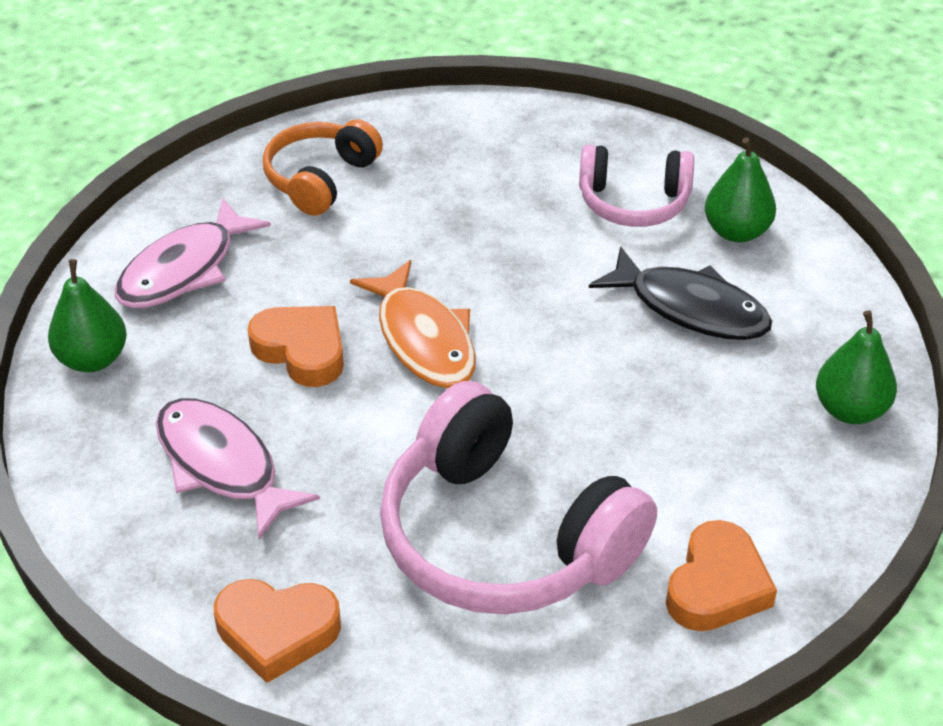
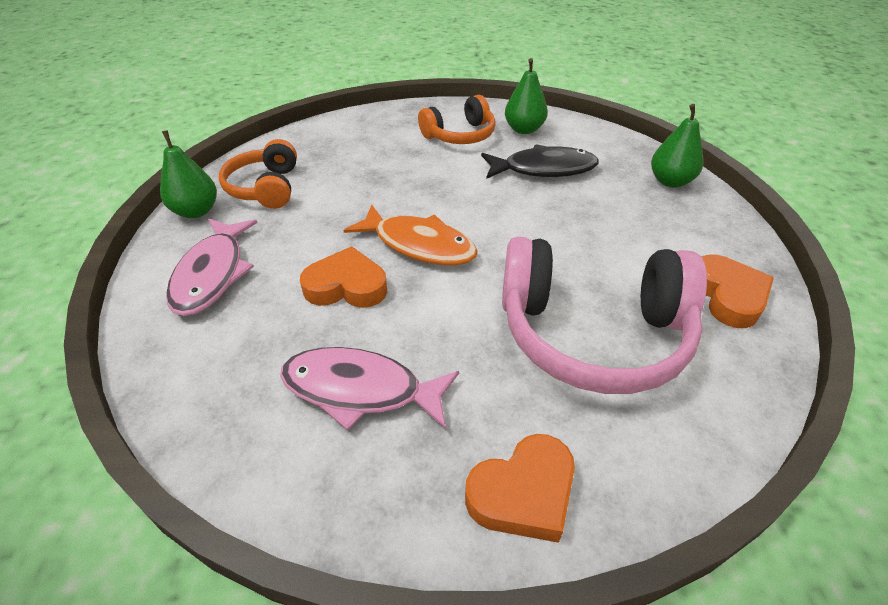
camera: 35 degrees left, 0 degrees up
(93, 359) = (185, 366): green pear -> green pear (196, 211)
(633, 202) = (460, 135): pink headphones -> orange headphones

